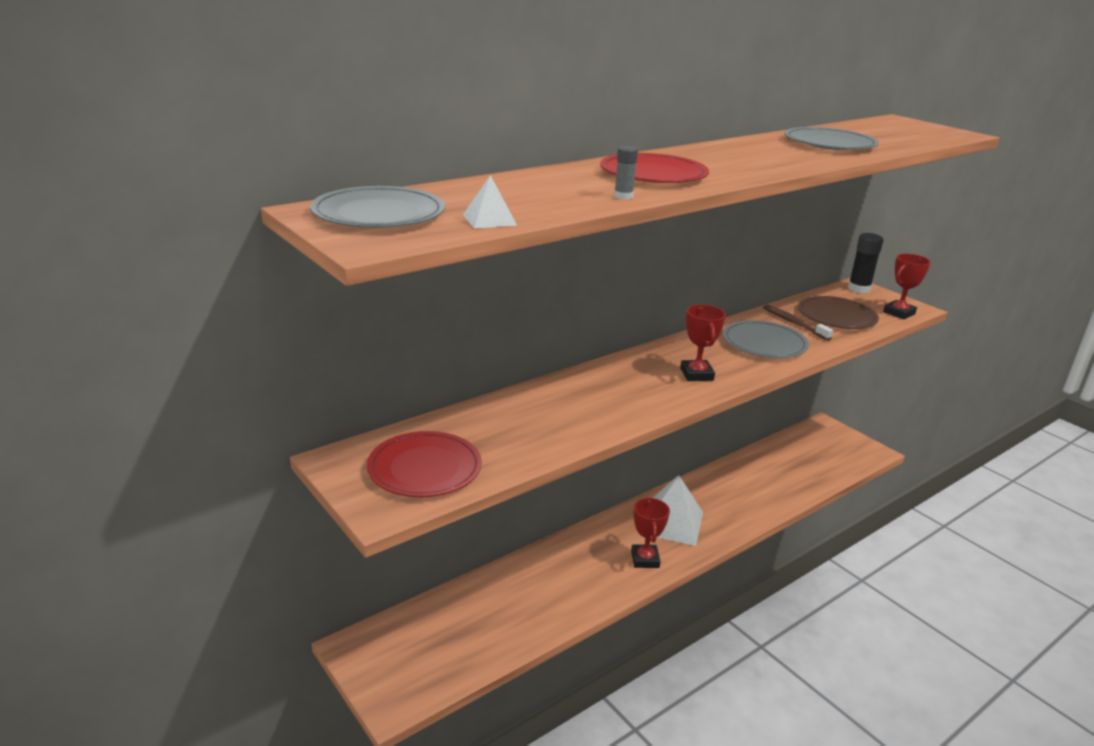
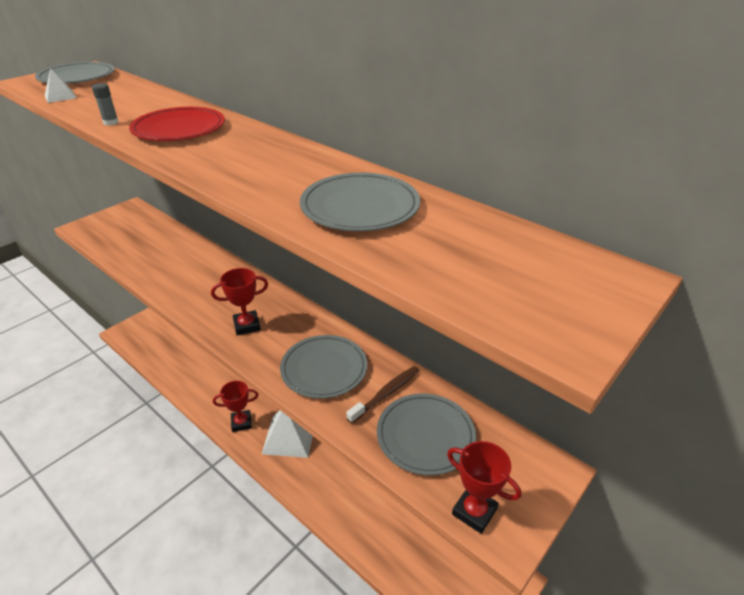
camera: 80 degrees right, 10 degrees up
(424, 468) = (118, 231): red plate -> none
(836, 316) = (425, 435): brown plate -> grey plate
(859, 289) = (543, 470): black glue stick -> none

